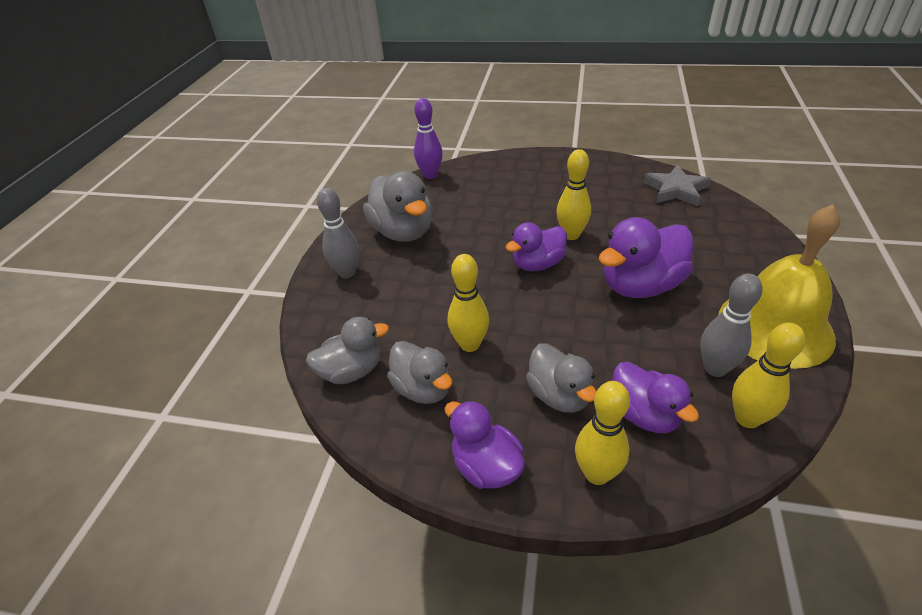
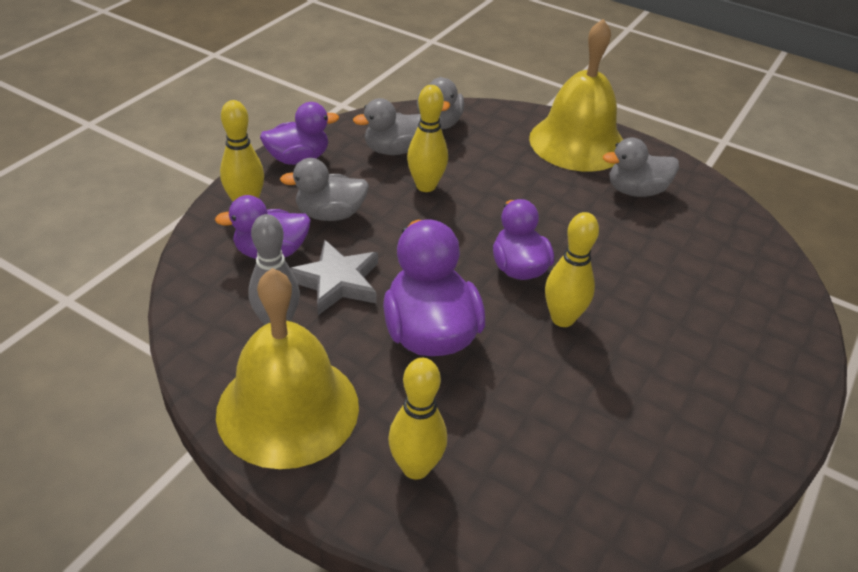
camera: 105 degrees right, 0 degrees up
(347, 272) = (577, 143): grey bowling pin -> yellow bell
(403, 232) = (636, 191): grey duck -> grey duck, size x0.66
(430, 175) = (770, 244): purple bowling pin -> none
(676, 190) = (631, 496): grey star -> grey star (337, 281)
(747, 418) = (212, 311): yellow bowling pin -> yellow bowling pin (415, 467)

